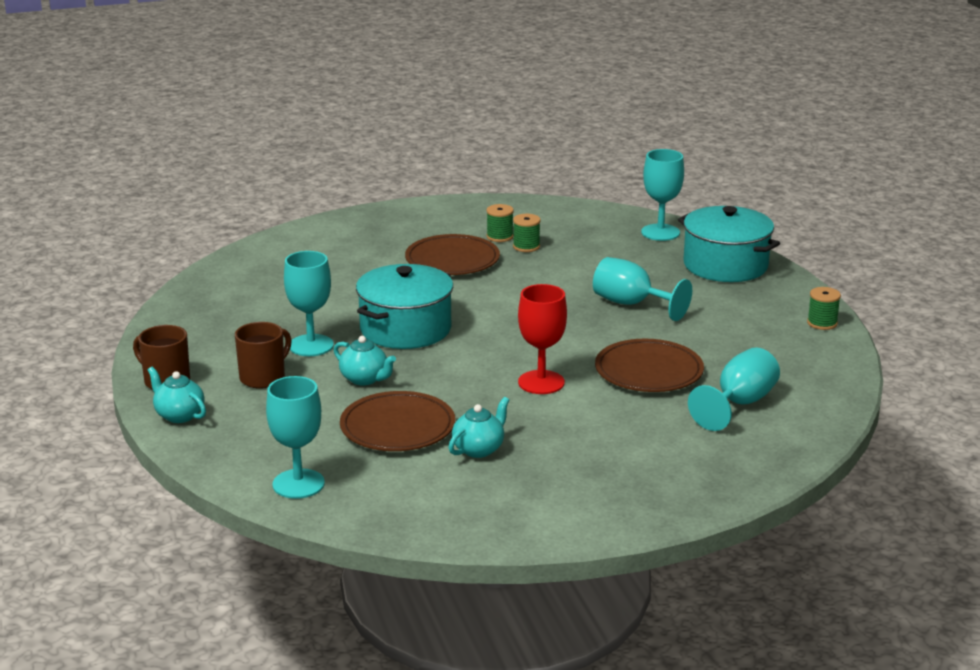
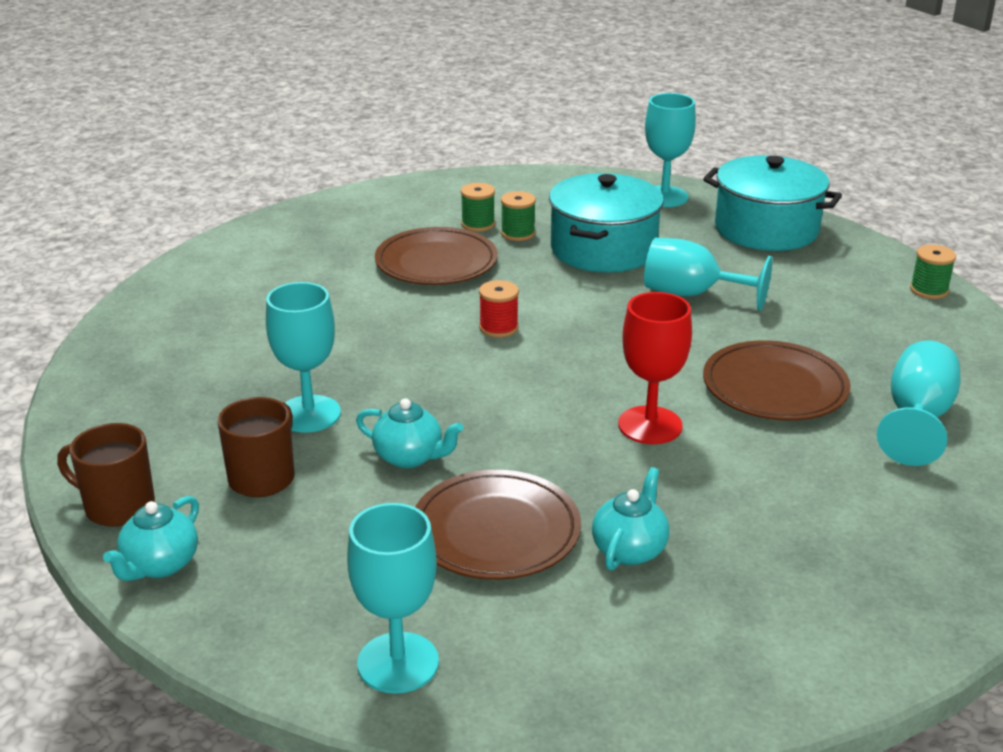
camera: 15 degrees left, 5 degrees up
(179, 415) = (160, 565): turquoise teapot -> turquoise teapot turned 90 degrees counterclockwise
(405, 329) = (427, 370): turquoise pot -> turquoise pot (603, 249)
(472, 309) = (498, 328): none -> red spool

